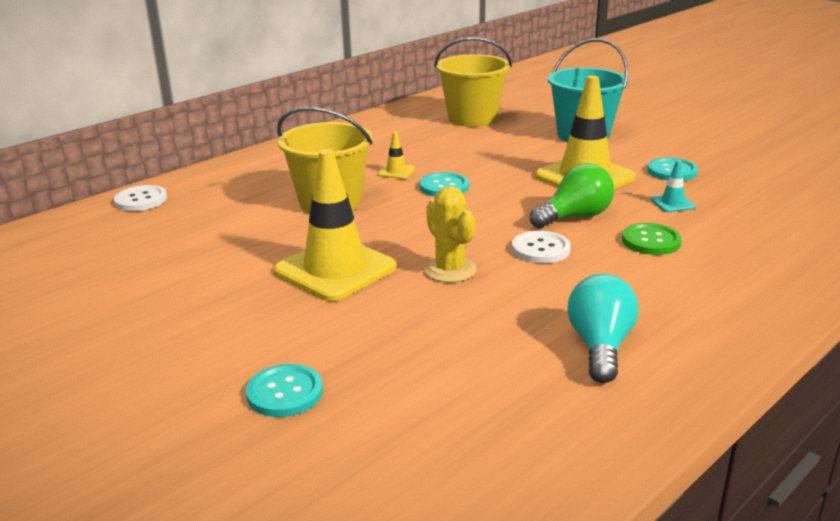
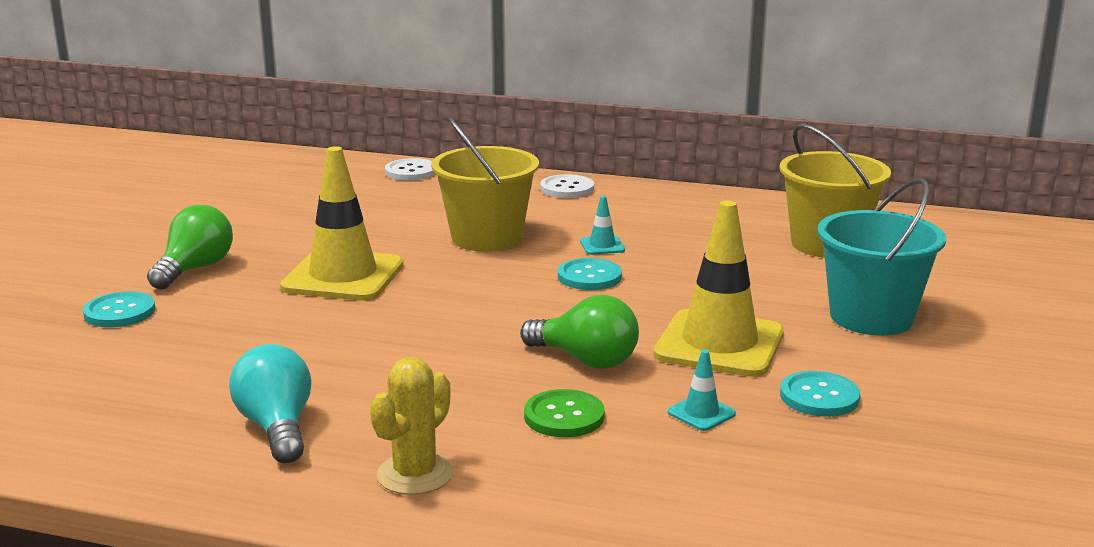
camera: 60 degrees right, 5 degrees down
(227, 335) = (195, 269): none -> green light bulb
(396, 171) = (602, 246): yellow traffic cone -> turquoise traffic cone
(450, 270) = (385, 324): yellow cactus -> yellow cactus (415, 474)
(540, 249) = (477, 357): white button -> white button (567, 188)
(600, 346) = (277, 428): turquoise light bulb -> turquoise light bulb turned 90 degrees counterclockwise

